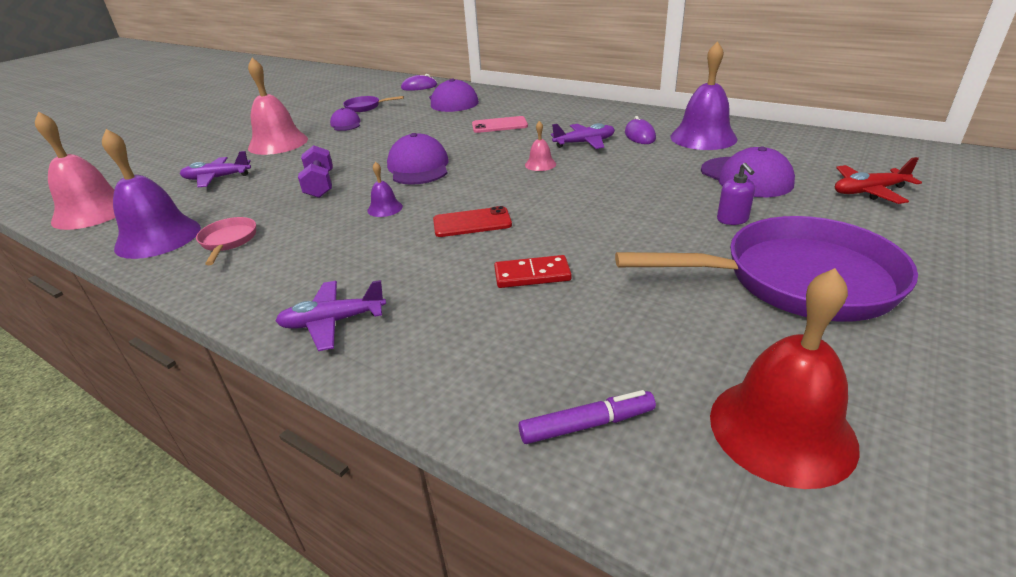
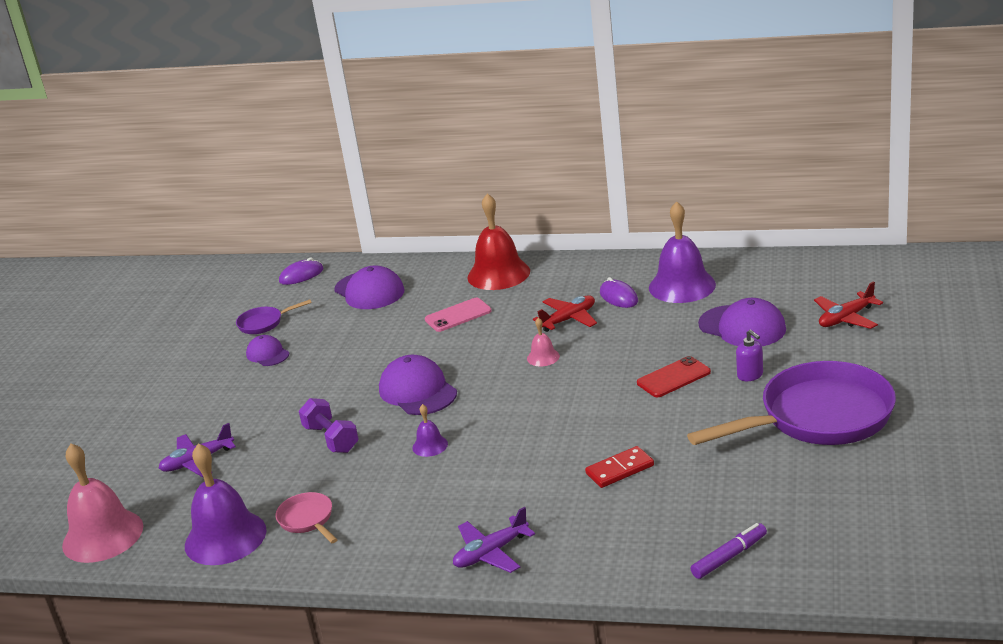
camera: 20 degrees left, 5 degrees down
(278, 143) = (212, 400): pink bell -> none
(472, 222) = (529, 437): red phone -> red phone (673, 377)
(584, 143) = (569, 319): purple plane -> red plane
(781, 429) = (844, 521): red bell -> red bell (498, 274)

